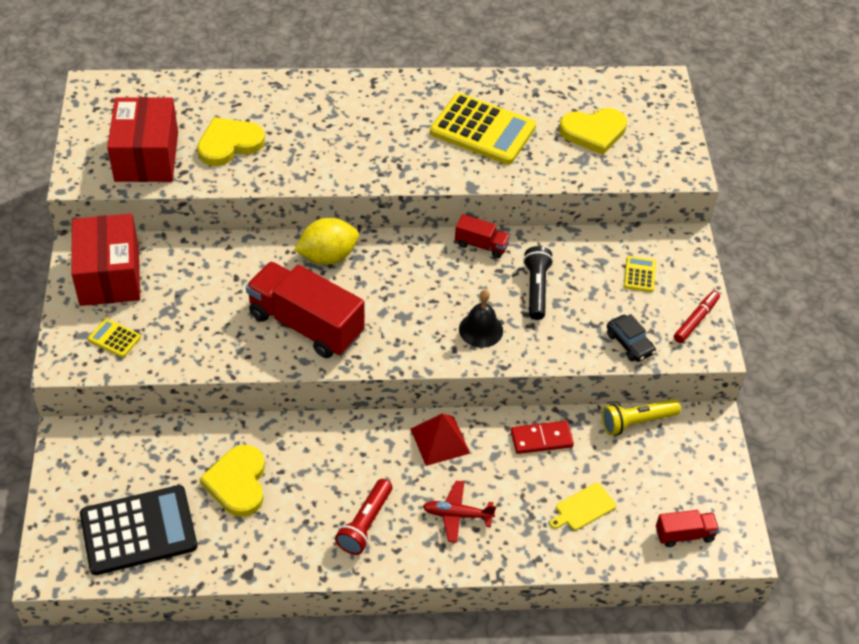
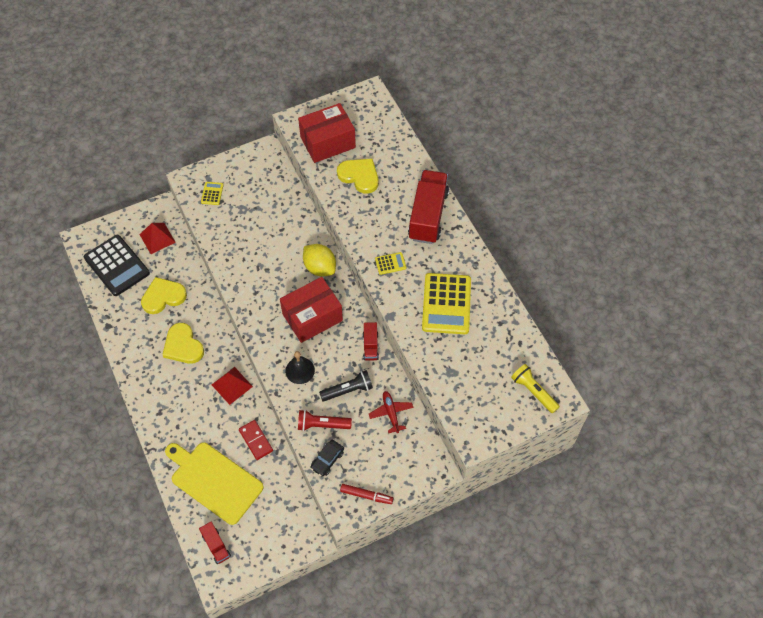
camera: 70 degrees right, 10 degrees up
(109, 275) = (255, 171): red box -> red box (312, 317)
(122, 460) = (157, 238): none -> red pyramid
(306, 325) = (262, 278): red truck -> red truck (428, 215)
(365, 524) = (160, 369): red flashlight -> red flashlight (322, 425)
(457, 515) = (183, 413): red plane -> red plane (391, 413)
(583, 508) = (214, 481): yellow cutting board -> yellow cutting board, size x2.36
(593, 132) = (482, 370): yellow heart -> yellow heart (183, 346)
(636, 422) = (292, 492): yellow flashlight -> yellow flashlight (533, 391)
(639, 274) = (391, 448): yellow calculator -> yellow calculator (390, 263)

